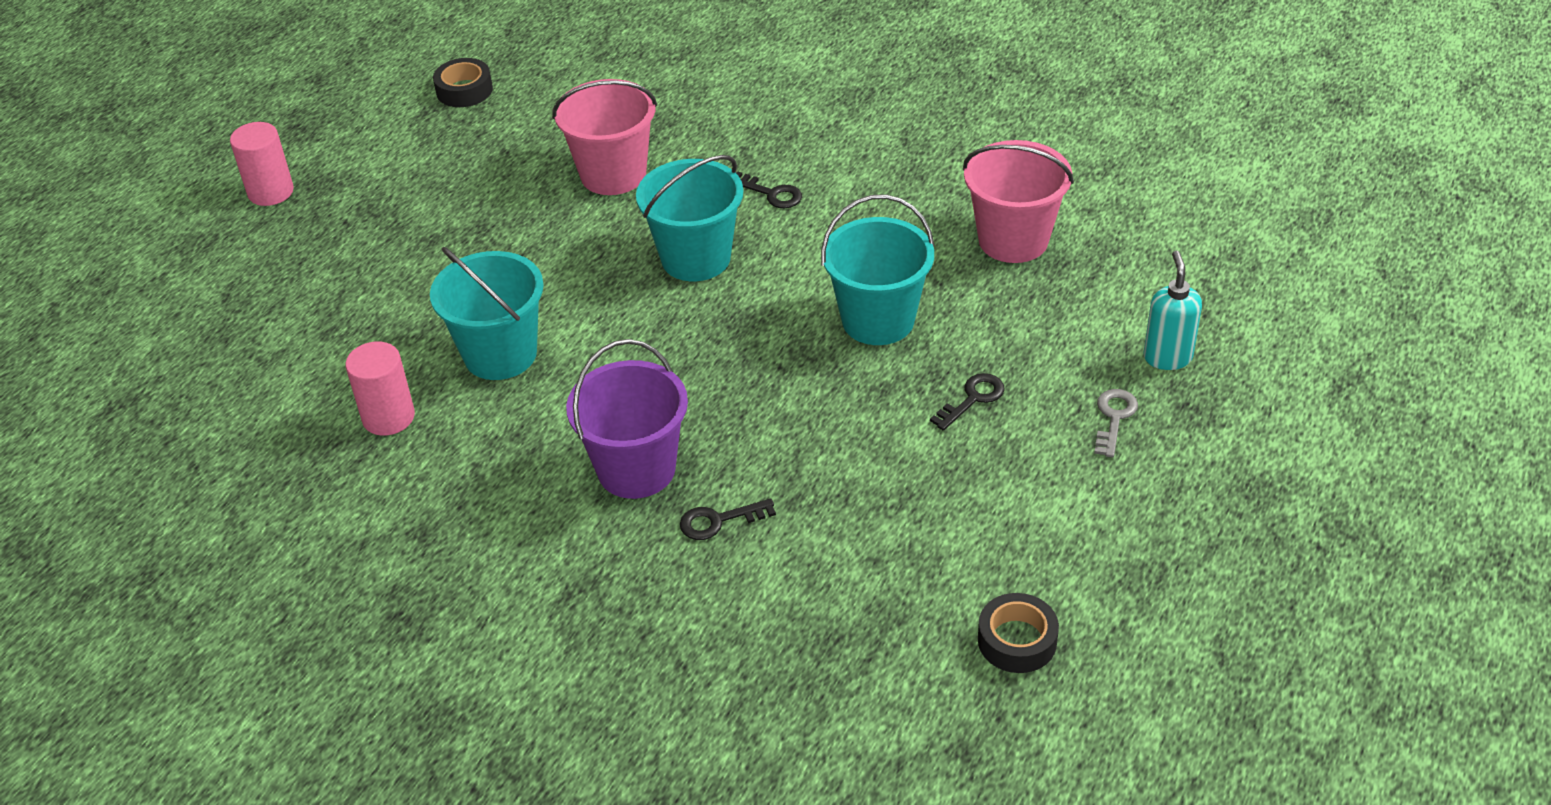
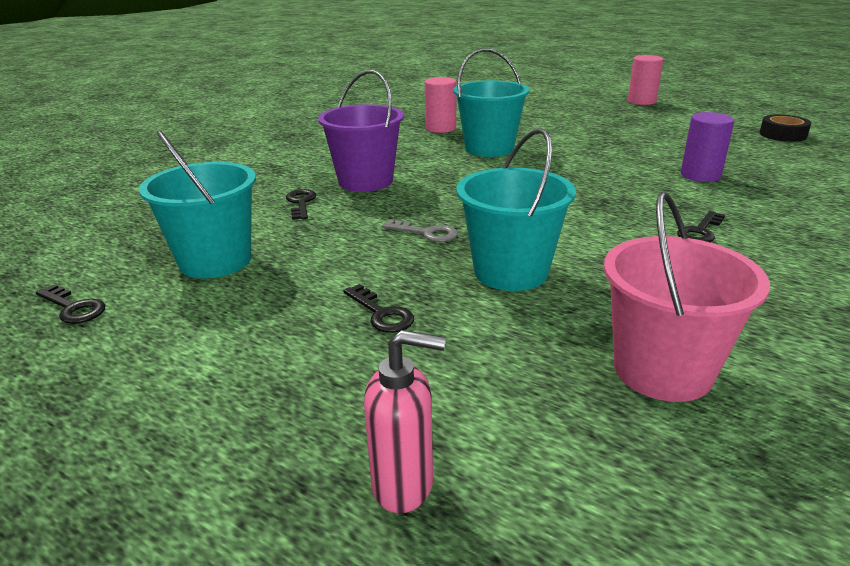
camera: 95 degrees right, 15 degrees down
(613, 174) = (700, 175): pink bucket -> purple cylinder
(696, 258) = (596, 201): turquoise bucket -> turquoise bucket (215, 261)
(1017, 640) = (73, 308): black tape -> black key
(1114, 418) = (307, 410): grey key -> grey key (426, 233)
(1167, 357) = (404, 485): turquoise soap dispenser -> pink soap dispenser

